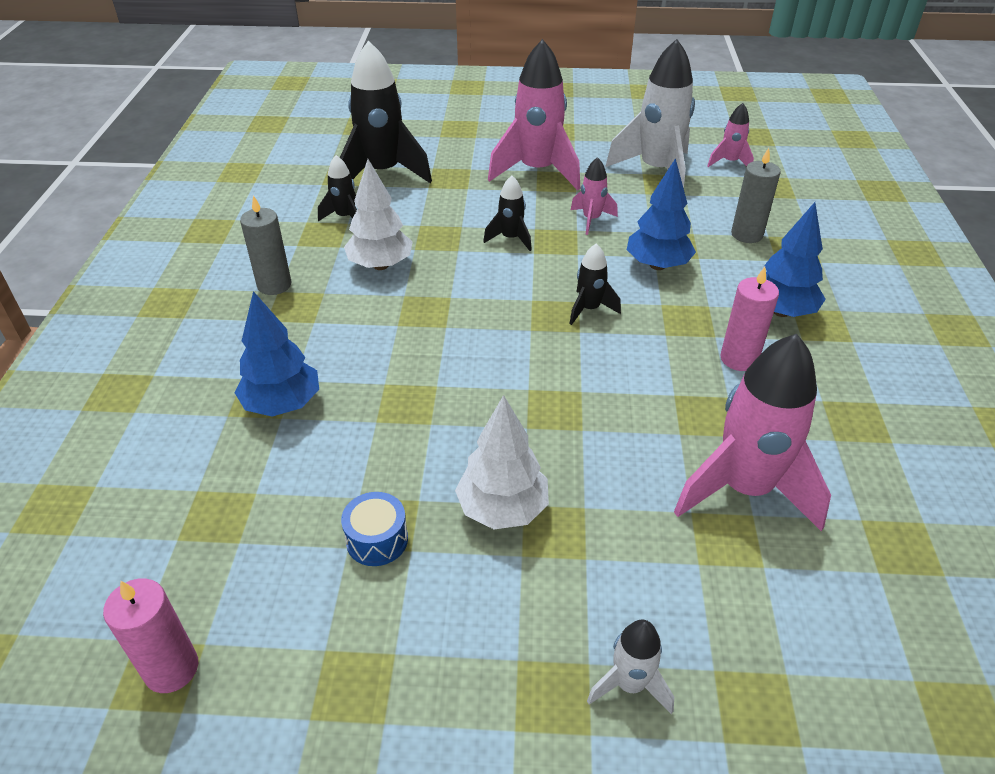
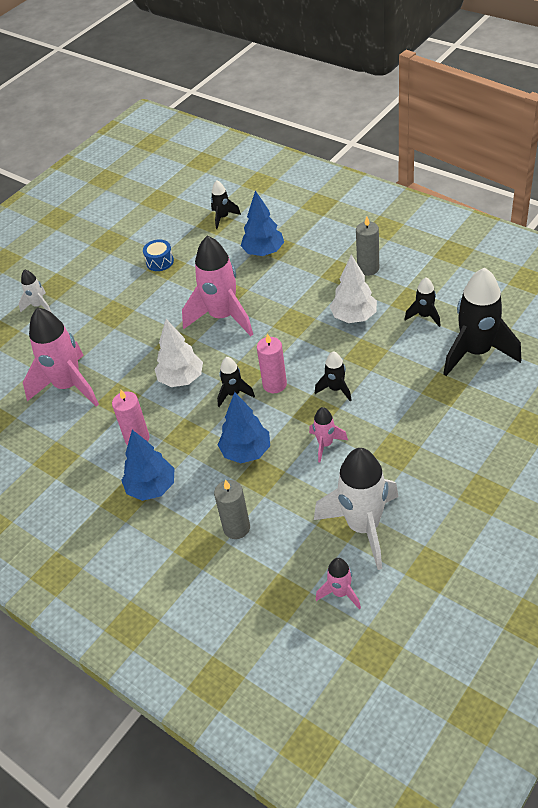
camera: 130 degrees right, 5 degrees up
(171, 669) = (157, 203): pink candle -> pink candle (274, 384)
(197, 508) = (223, 217): none -> black rocket
(502, 509) = (138, 302): white tree -> white tree (181, 379)
(537, 172) = (417, 445): pink rocket -> pink rocket (222, 317)

